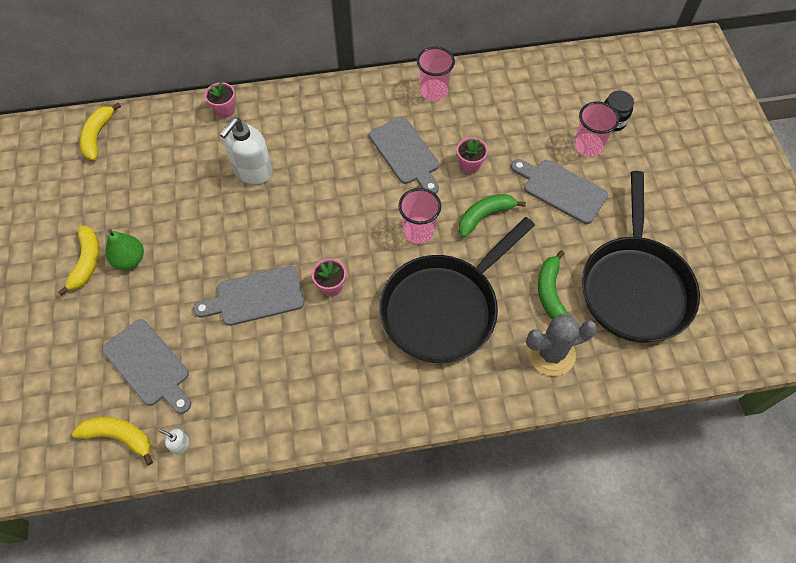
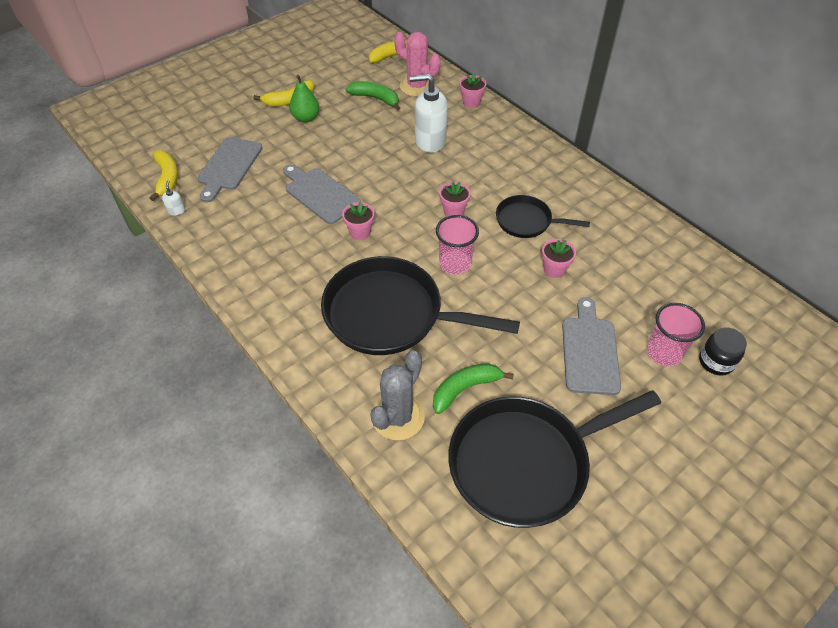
camera: 60 degrees right, 10 degrees down
(164, 140) = (417, 86): none -> pink cactus
(357, 200) = (453, 211): none -> pink flower pot
(406, 154) = (527, 221): grey cutting board -> black pan
(433, 91) = (611, 210): pink cup -> none
(484, 216) = (508, 303): green banana -> green banana (376, 98)
(551, 353) = (398, 417): grey cactus -> grey cactus turned 75 degrees clockwise

